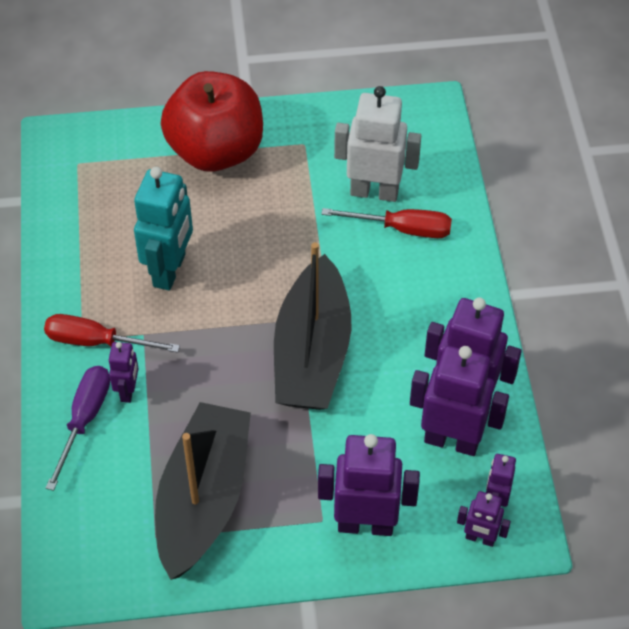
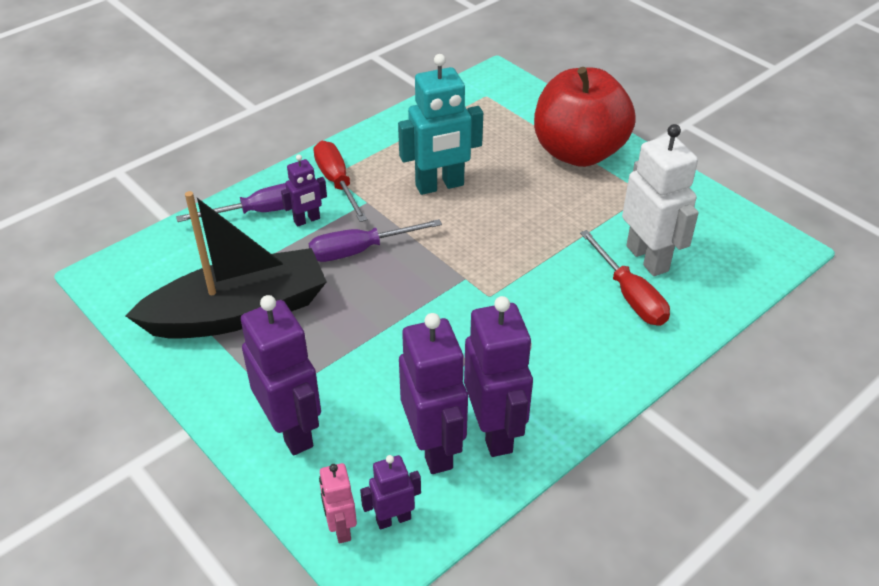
camera: 55 degrees right, 10 degrees down
(202, 373) = (360, 250): none -> purple screwdriver
(312, 353) = (441, 304): black boat -> none
(480, 538) = (341, 528): purple robot -> pink robot

